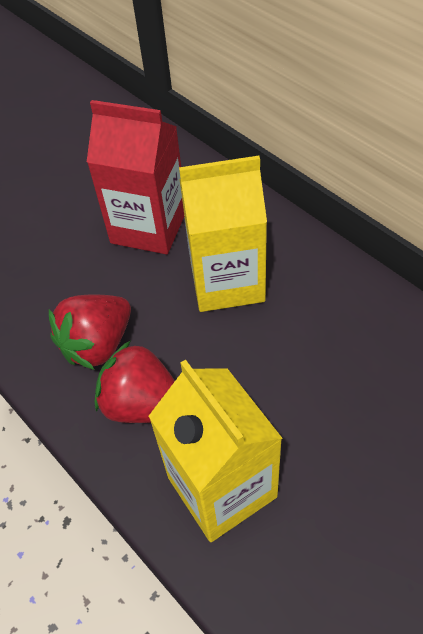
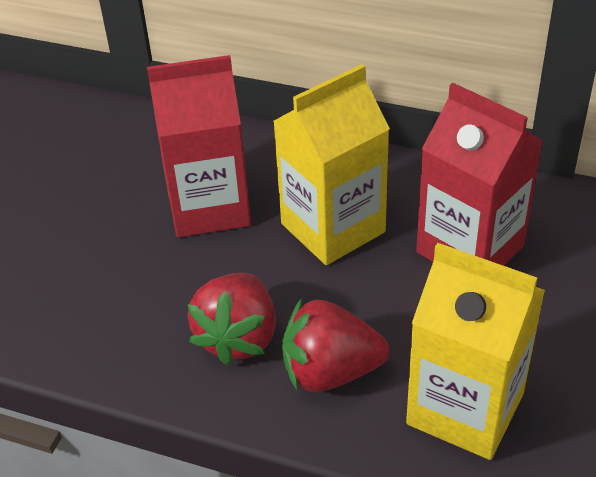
camera: 30 degrees left, 10 degrees down
(323, 346) = (470, 249): none -> red carton

